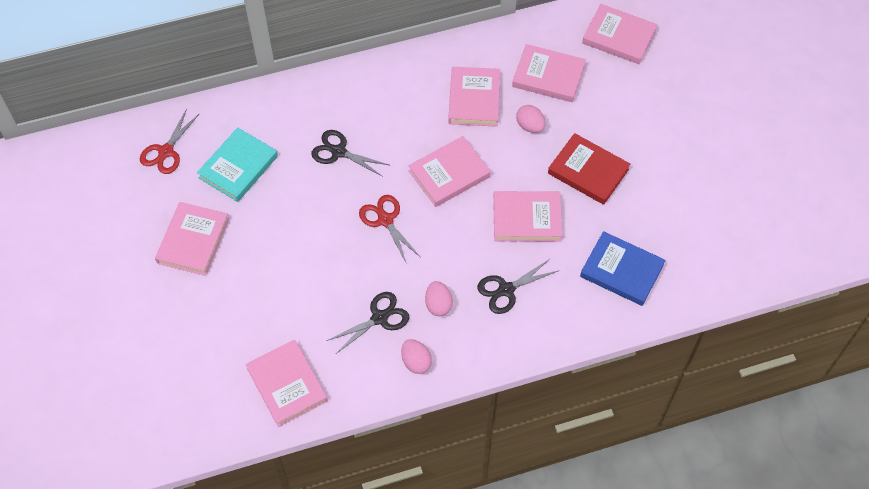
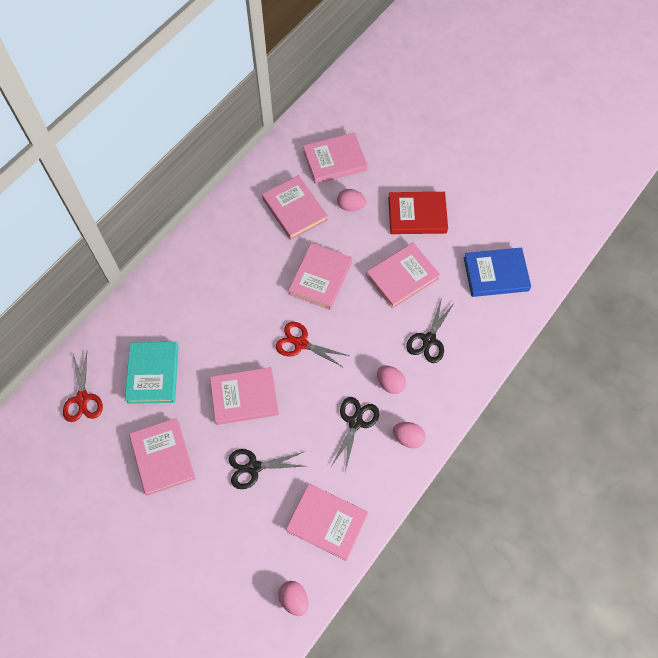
camera: 35 degrees left, 5 degrees up
(209, 427) = (294, 599): none -> pink egg
(338, 152) = (223, 312): black scissors -> black scissors (253, 467)
(619, 37) = (362, 103): pink book -> pink book (244, 397)

